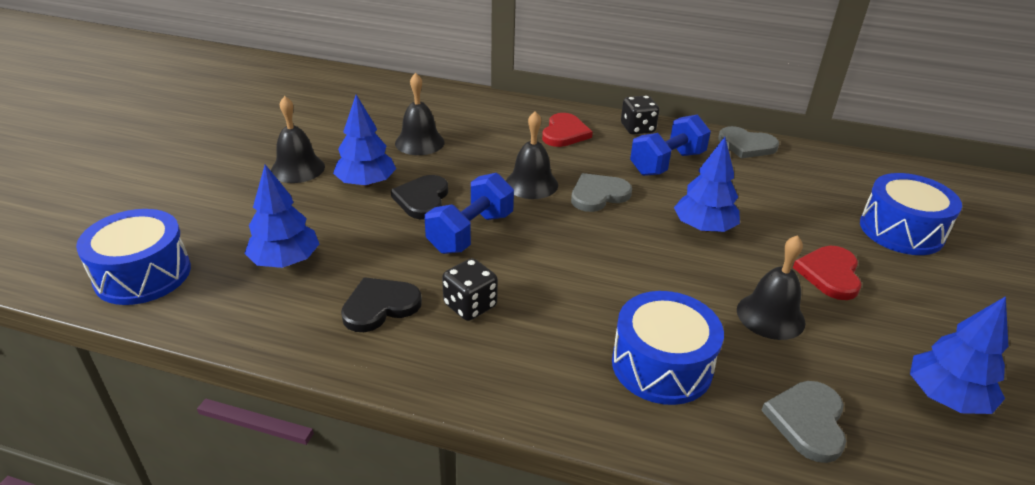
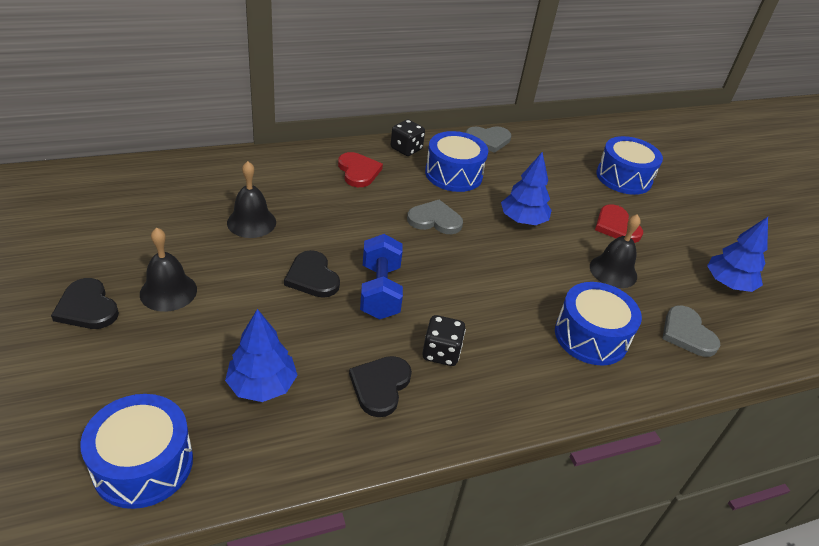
camera: 40 degrees left, 5 degrees up
(232, 159) = (87, 307): none -> black heart
(366, 183) = (249, 281): blue tree -> none
(531, 184) = (380, 229): black bell -> none
(598, 195) = (435, 220): grey heart -> grey heart turned 75 degrees clockwise
(667, 163) = (453, 174): blue dumbbell -> blue drum

